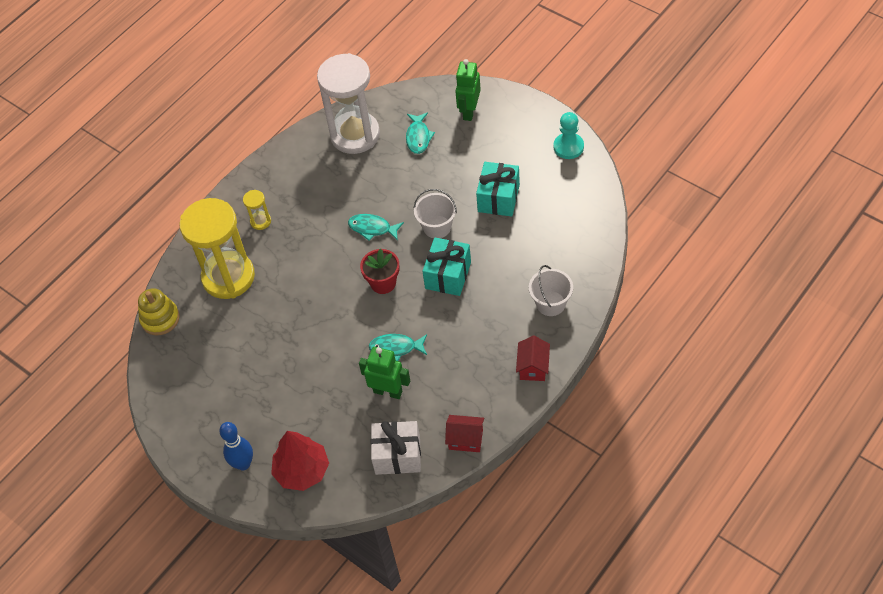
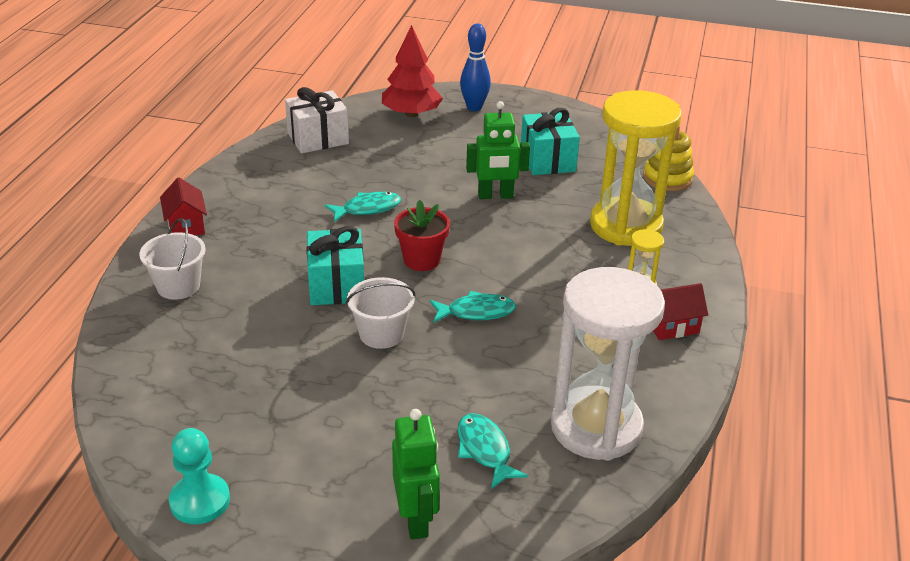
camera: 150 degrees right, 20 degrees down
(388, 391) = (356, 176): green robot -> green robot (495, 196)
(465, 439) = (248, 161): red house -> red house (671, 325)
(498, 198) = (301, 391): turquoise gift -> turquoise gift (547, 160)

